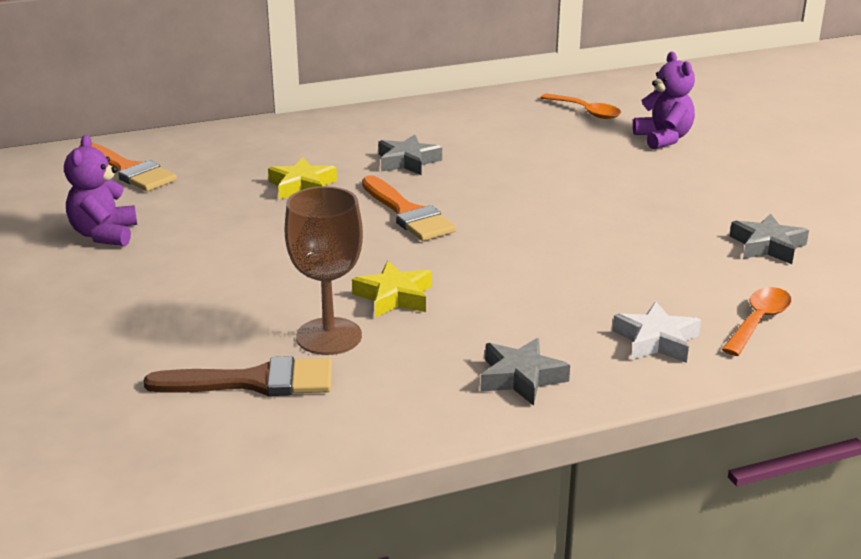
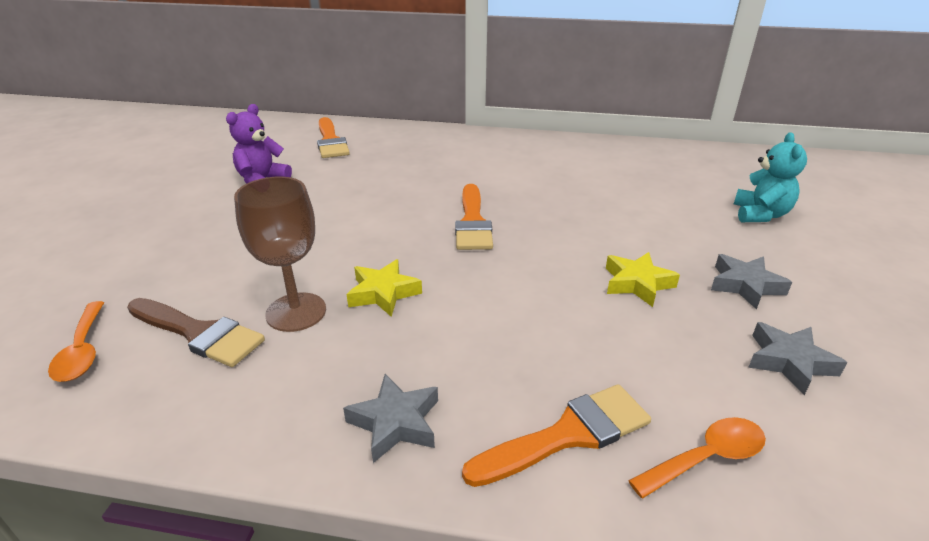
camera: 30 degrees right, 5 degrees up
(302, 186) = (422, 180): yellow star -> yellow star (637, 283)
(407, 161) = (517, 180): grey star -> grey star (745, 285)
(586, 112) = (705, 174): orange spoon -> orange spoon (82, 350)
(656, 341) = (567, 435): white star -> orange brush
(663, 139) = (760, 215): purple teddy bear -> turquoise teddy bear

